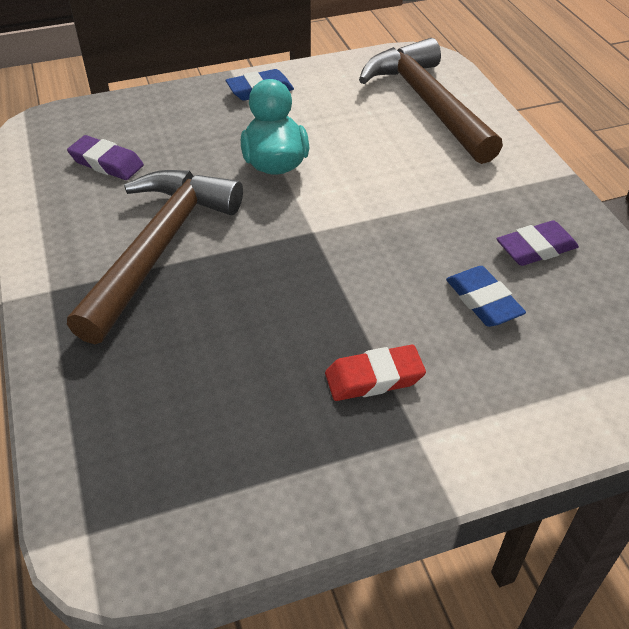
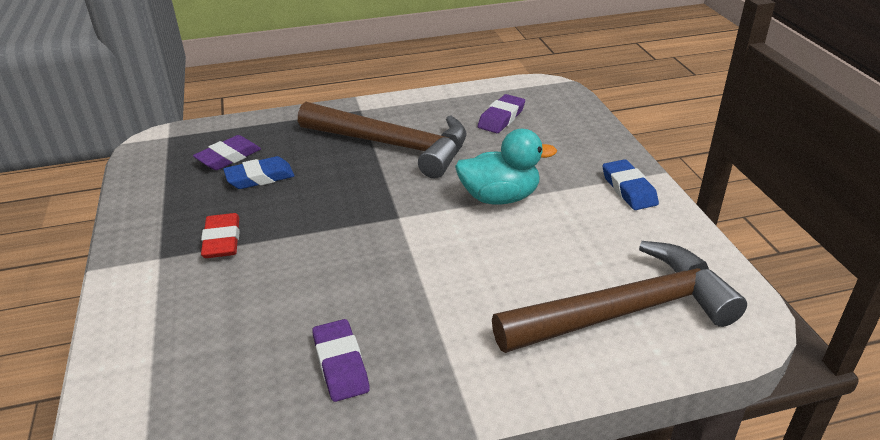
camera: 95 degrees right, 10 degrees down
(170, 421) = (228, 157): none -> purple eraser
(483, 301) = (279, 312): blue eraser -> blue eraser (260, 177)

